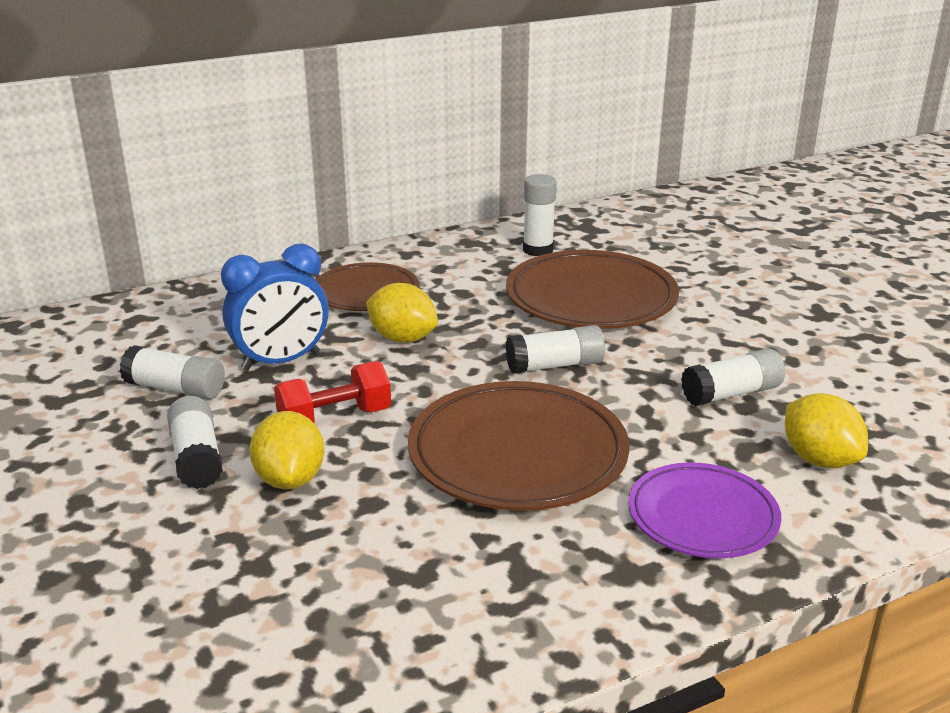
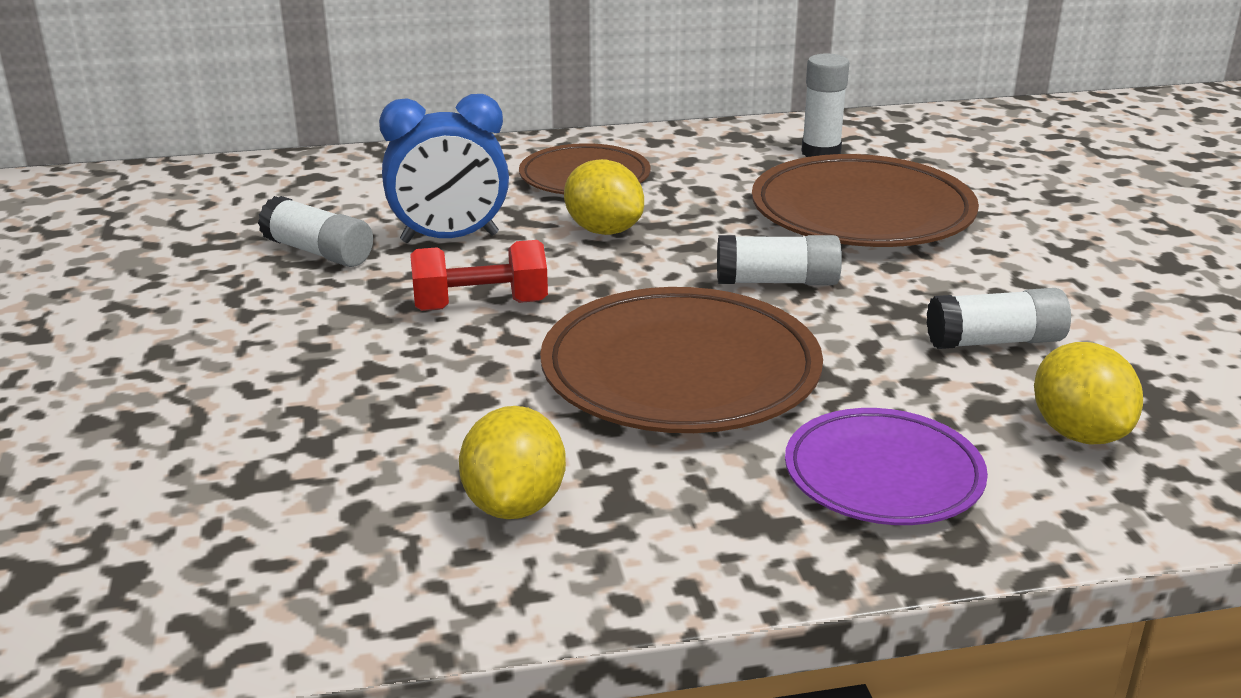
camera: 15 degrees right, 0 degrees up
(197, 458) = (306, 325): white glue stick -> none
(290, 479) = (398, 361): yellow lemon -> yellow lemon (514, 504)

